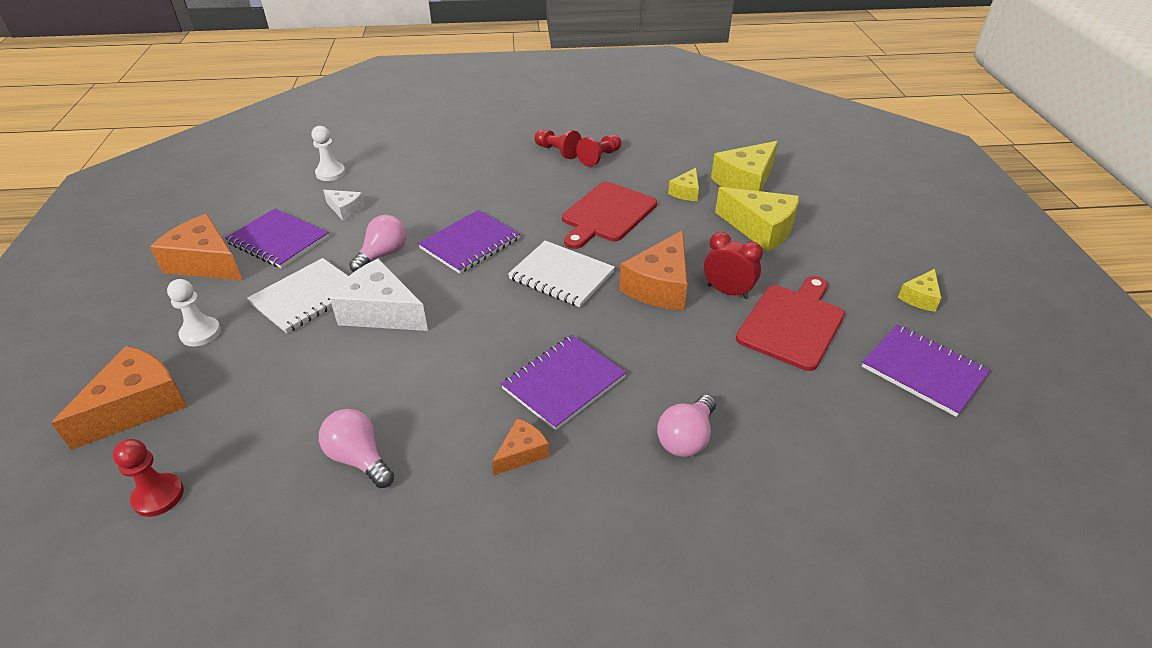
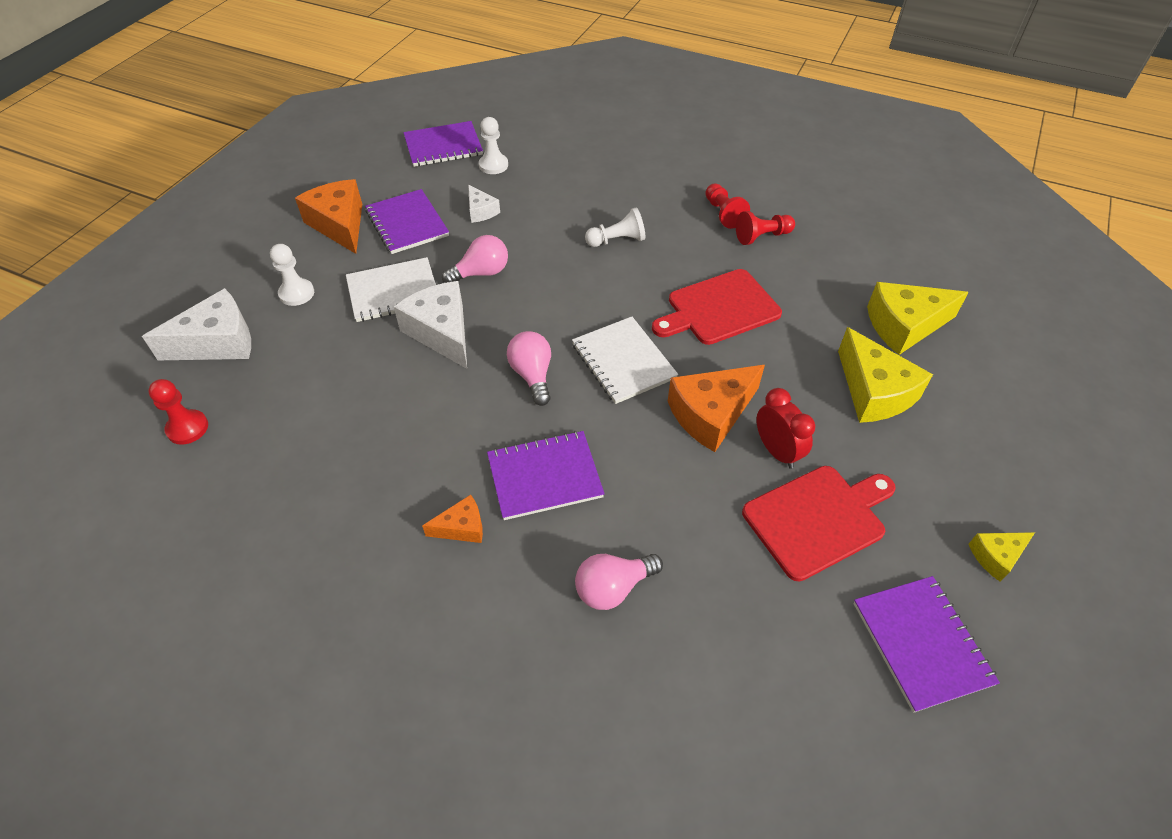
camera: 30 degrees right, 10 degrees up
(137, 406) = (218, 342): orange cheese -> white cheese
(359, 458) = (337, 467): pink light bulb -> pink light bulb (532, 375)
(470, 243) = (564, 291): purple notebook -> purple notebook (443, 146)
(487, 194) = (617, 240): none -> white pawn
(686, 192) = (824, 314): yellow cheese -> none

